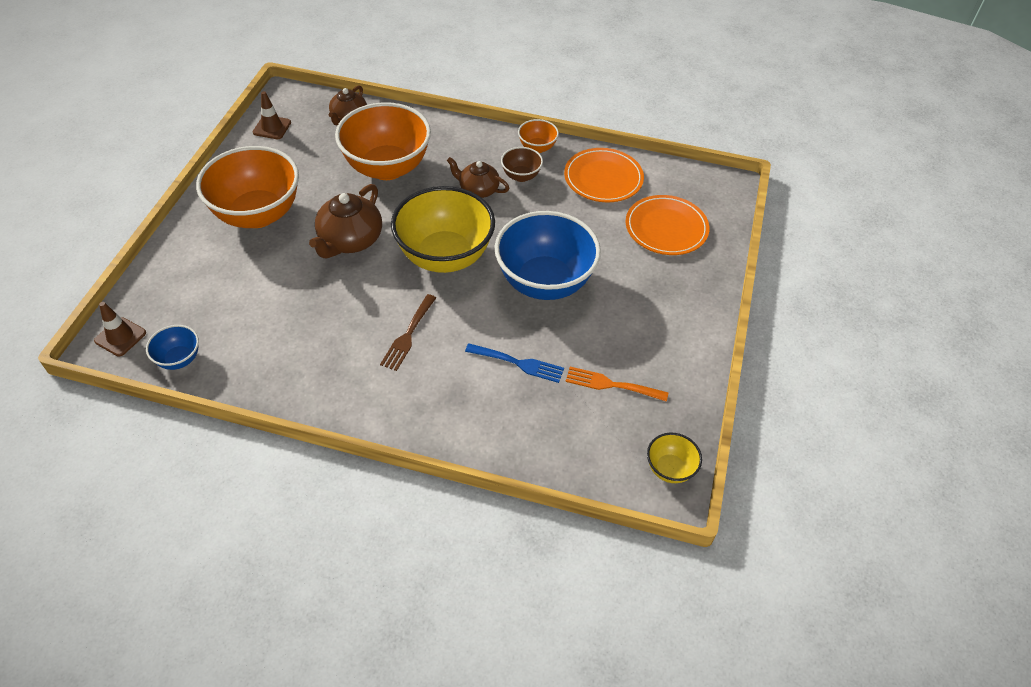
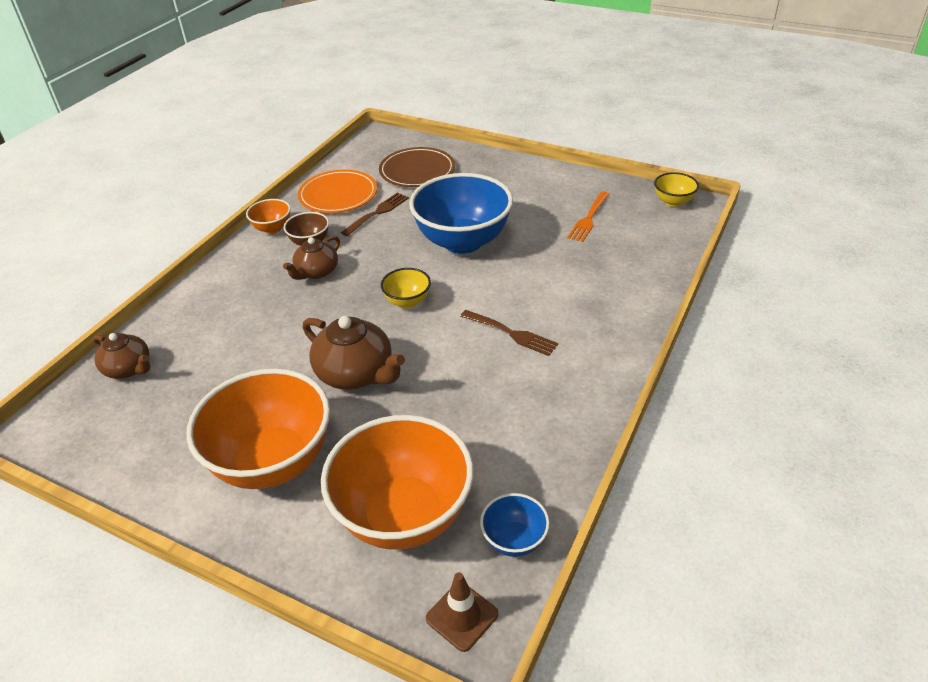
camera: 75 degrees left, 10 degrees down
(272, 127) = (97, 448): brown traffic cone -> none
(387, 168) = (245, 338): orange bowl -> orange bowl (404, 515)
(445, 256) = (407, 301): yellow bowl -> yellow bowl, size x0.45
(518, 363) = (559, 266): blue fork -> none
(579, 212) = (377, 213): none -> brown fork
(666, 228) = (417, 171): orange plate -> brown plate

